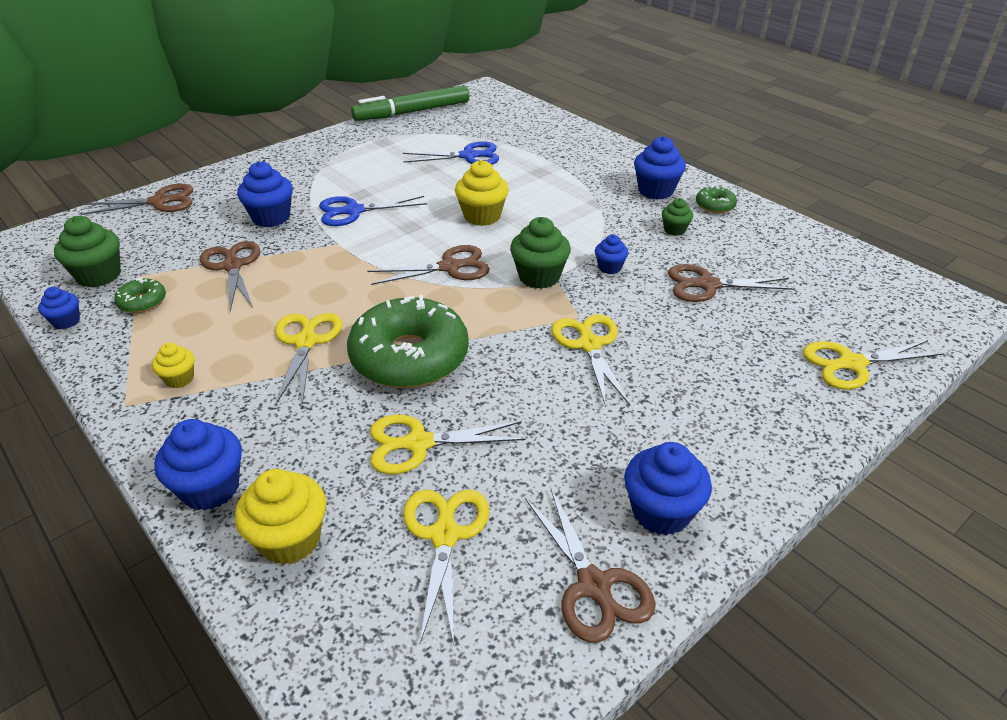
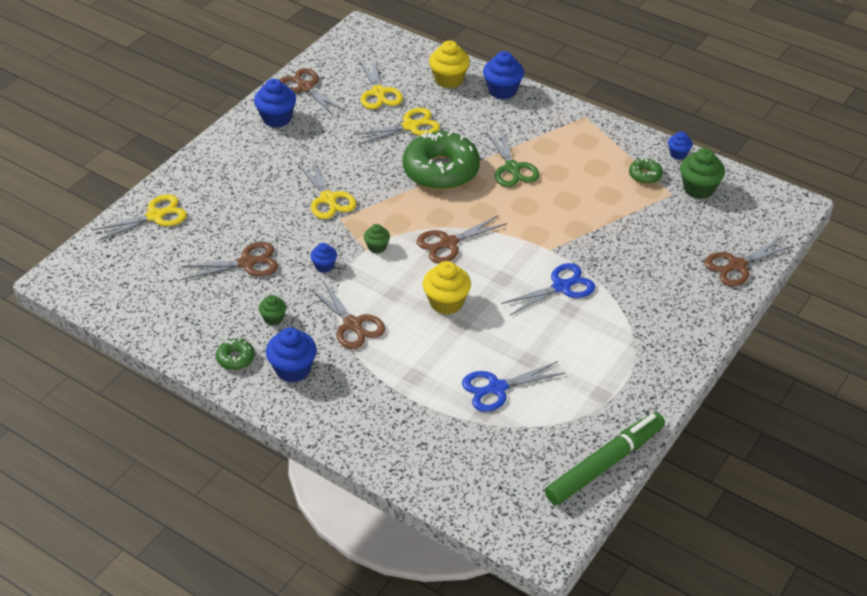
camera: 165 degrees right, 5 degrees up
(179, 379) = (569, 134): yellow cupcake -> none
(232, 266) = (612, 214): brown scissors -> brown scissors (352, 324)
(271, 217) = (625, 266): blue cupcake -> none
(306, 342) = (512, 168): yellow scissors -> green scissors
(539, 277) = (377, 247): green cupcake -> green cupcake, size x0.57

